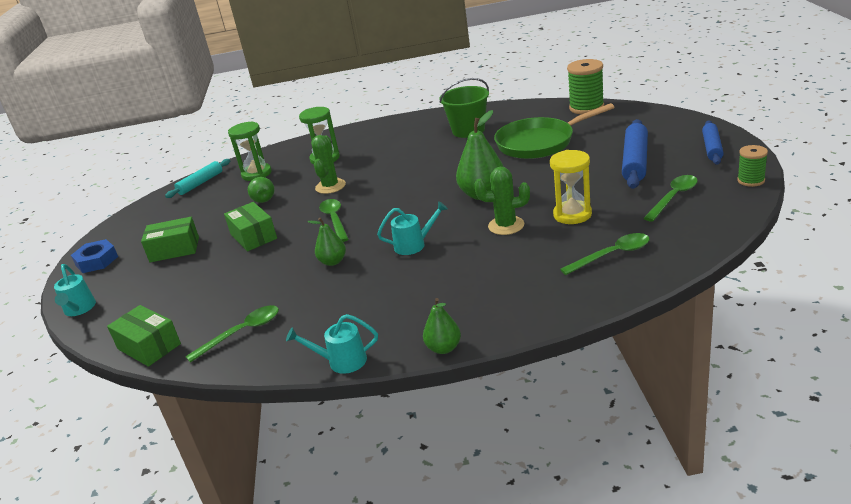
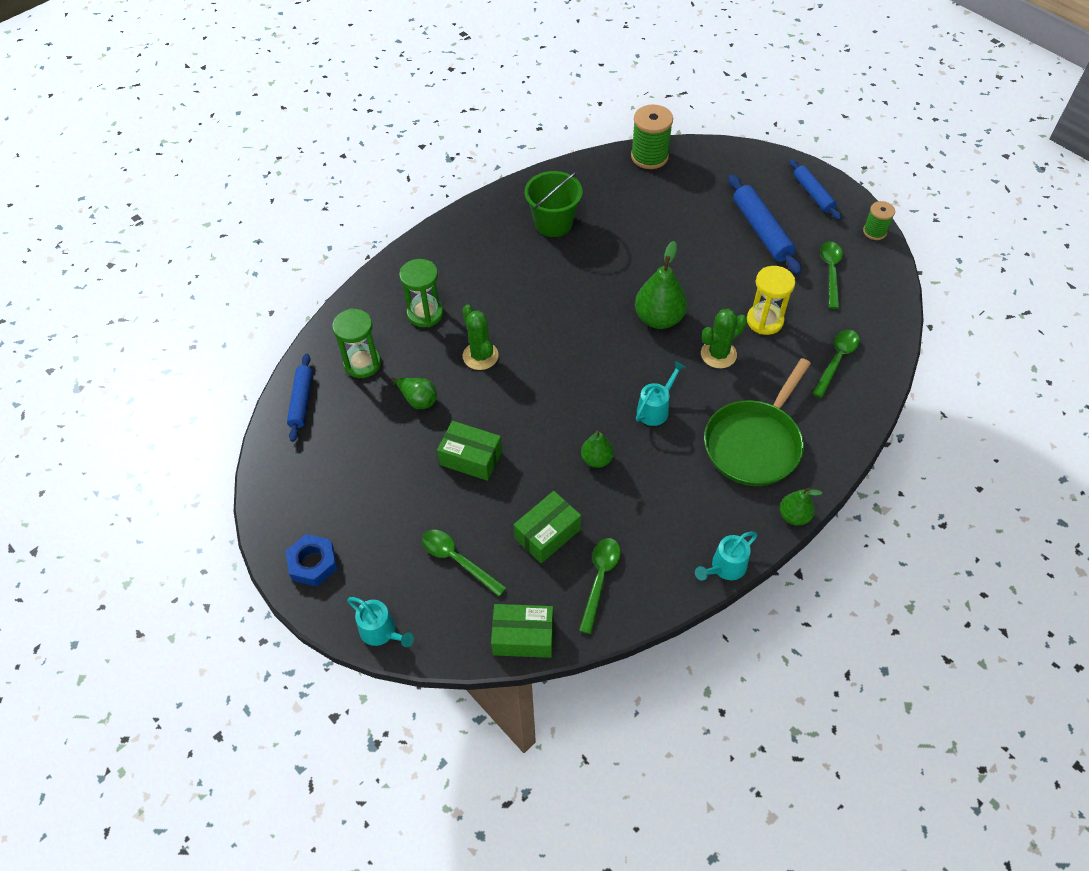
camera: 40 degrees left, 25 degrees up
(174, 249) = (395, 510): green box -> green box (547, 534)
(200, 183) = (301, 401): turquoise rolling pin -> blue rolling pin
(335, 220) = (538, 403): green spoon -> green spoon (457, 560)
(539, 143) = (648, 225): green pan -> green pan (754, 443)

